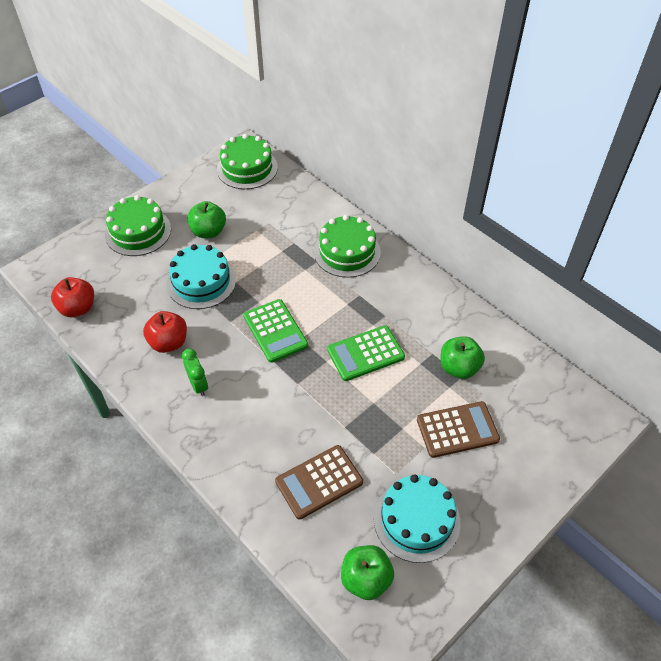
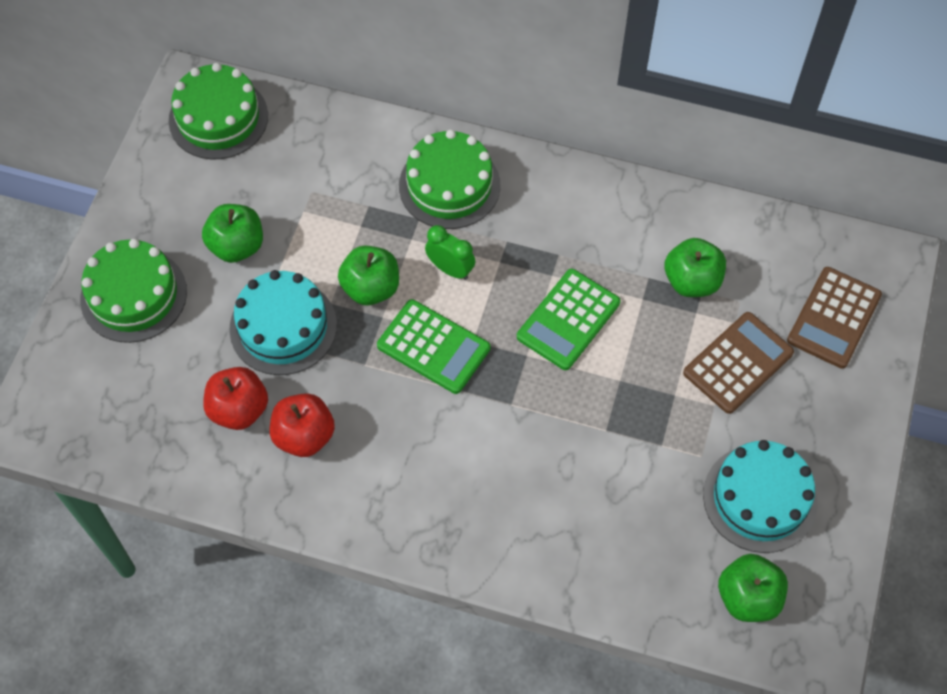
camera: 30 degrees left, 10 degrees up
(78, 308) = (138, 452): red apple -> red apple (239, 409)
(198, 385) = (387, 473): green clock -> green clock (450, 269)
(263, 284) = (371, 288): none -> green apple
(319, 482) = (621, 514): brown calculator -> brown calculator (834, 318)

